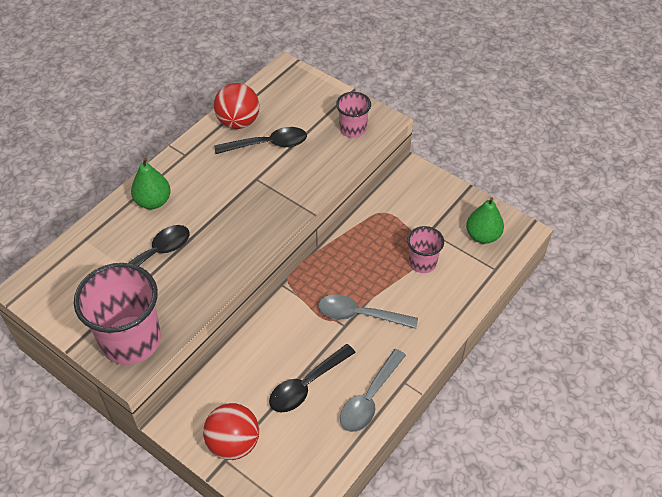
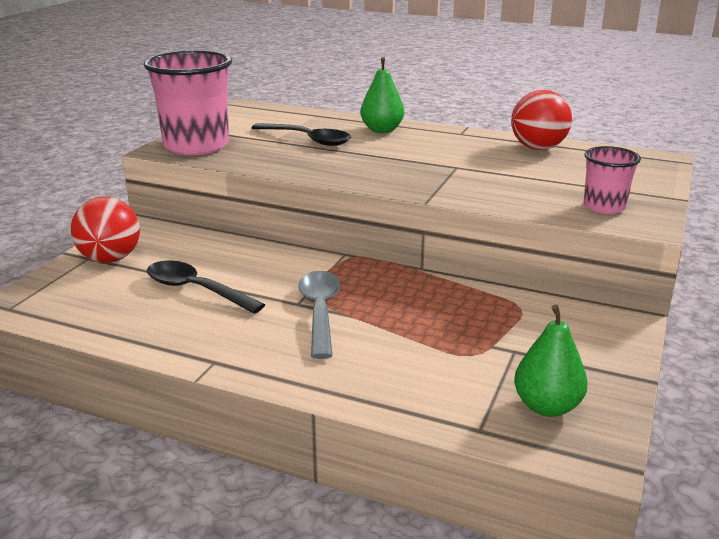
camera: 75 degrees right, 25 degrees down
(268, 144) = (518, 165): black spoon -> none
(369, 398) = (181, 336): grey spoon -> none
(422, 262) = (445, 351): pink cup -> none

